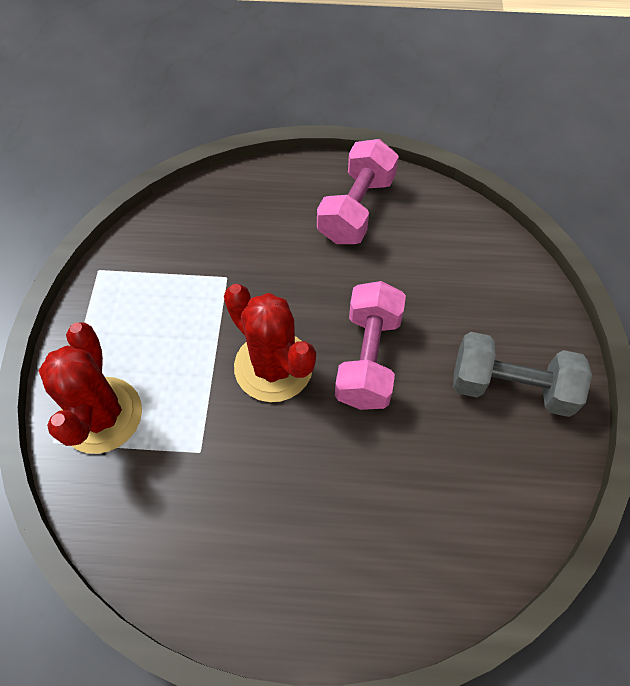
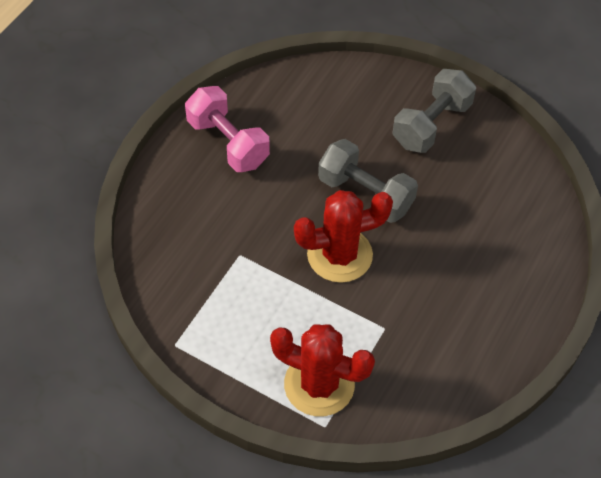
camera: 65 degrees left, 5 degrees down
(368, 358) = (365, 194): pink dumbbell -> grey dumbbell

